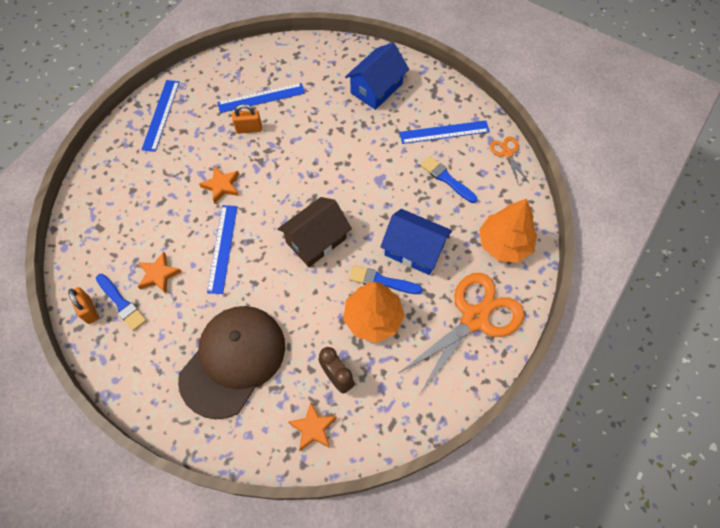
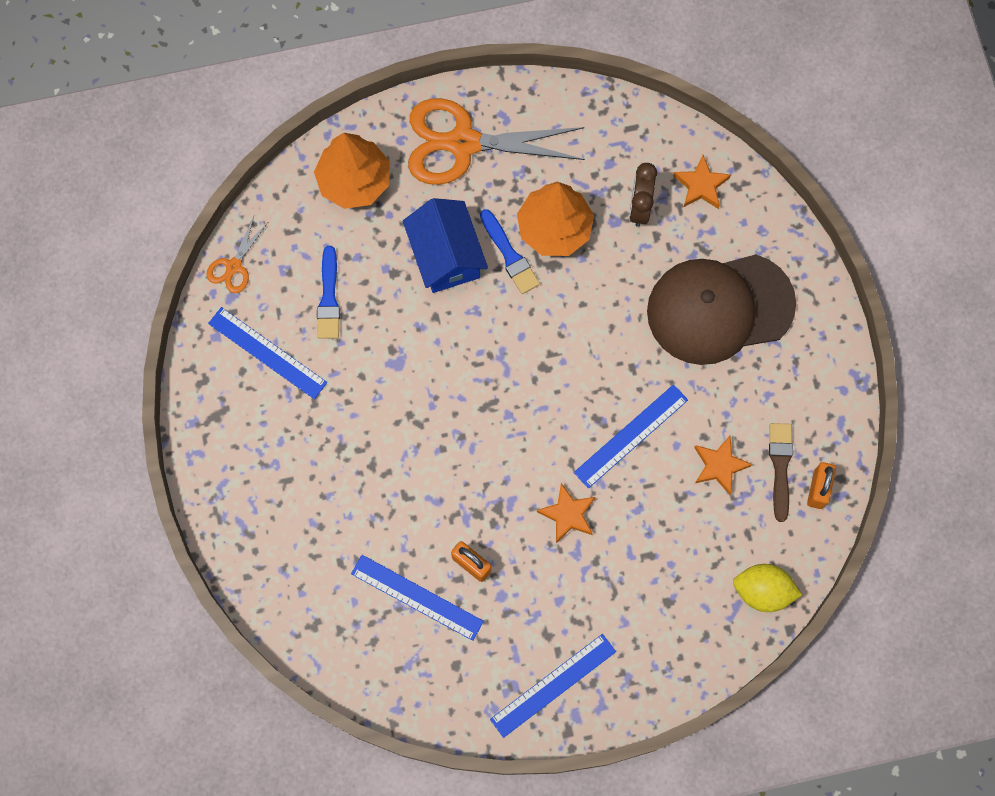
camera: 135 degrees left, 10 degrees up
(83, 234) = (762, 591): none -> yellow lemon
(122, 303) = (780, 466): blue brush -> brown brush
(316, 240) = (530, 356): brown house -> none
(376, 88) = (275, 481): blue house -> none

